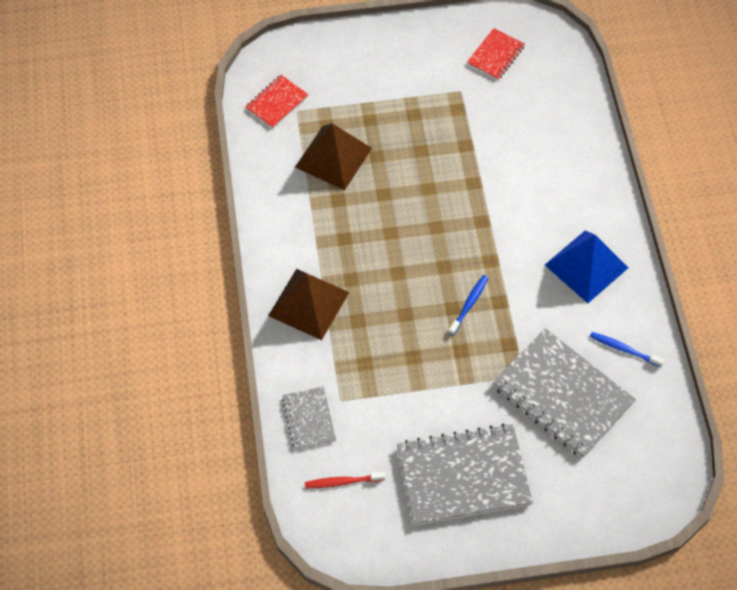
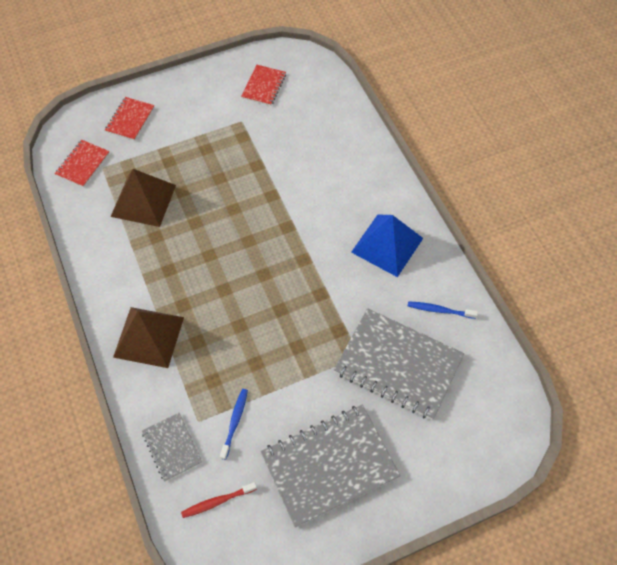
camera: 15 degrees left, 0 degrees up
(338, 63) = (130, 120): none -> red notebook
(469, 304) = (294, 302): blue toothbrush -> blue toothbrush (235, 422)

